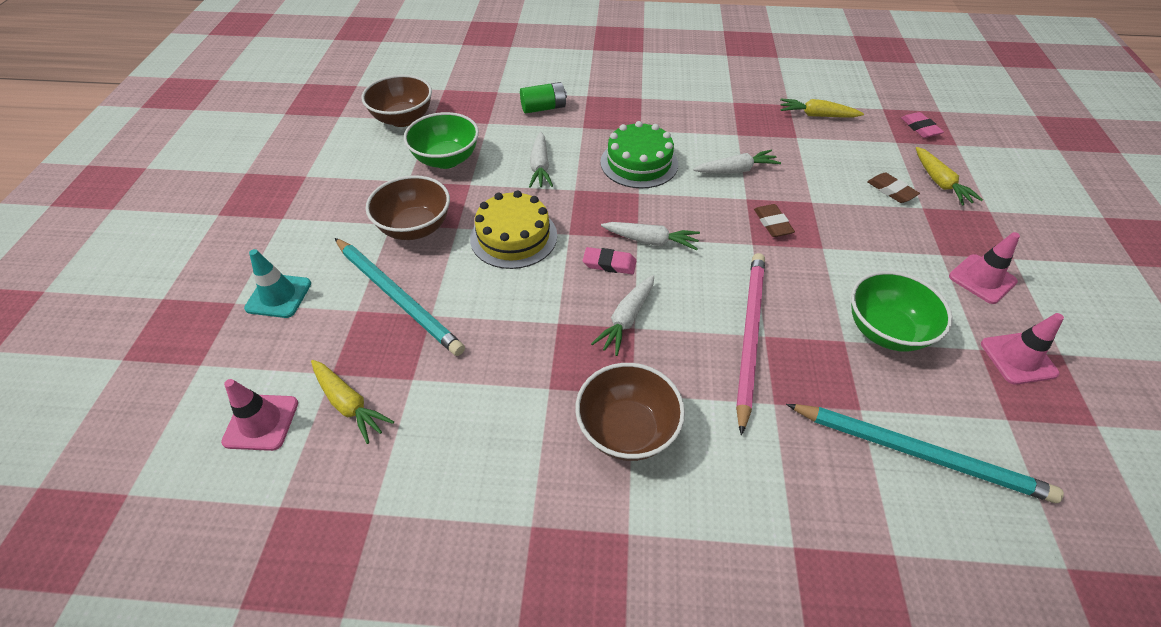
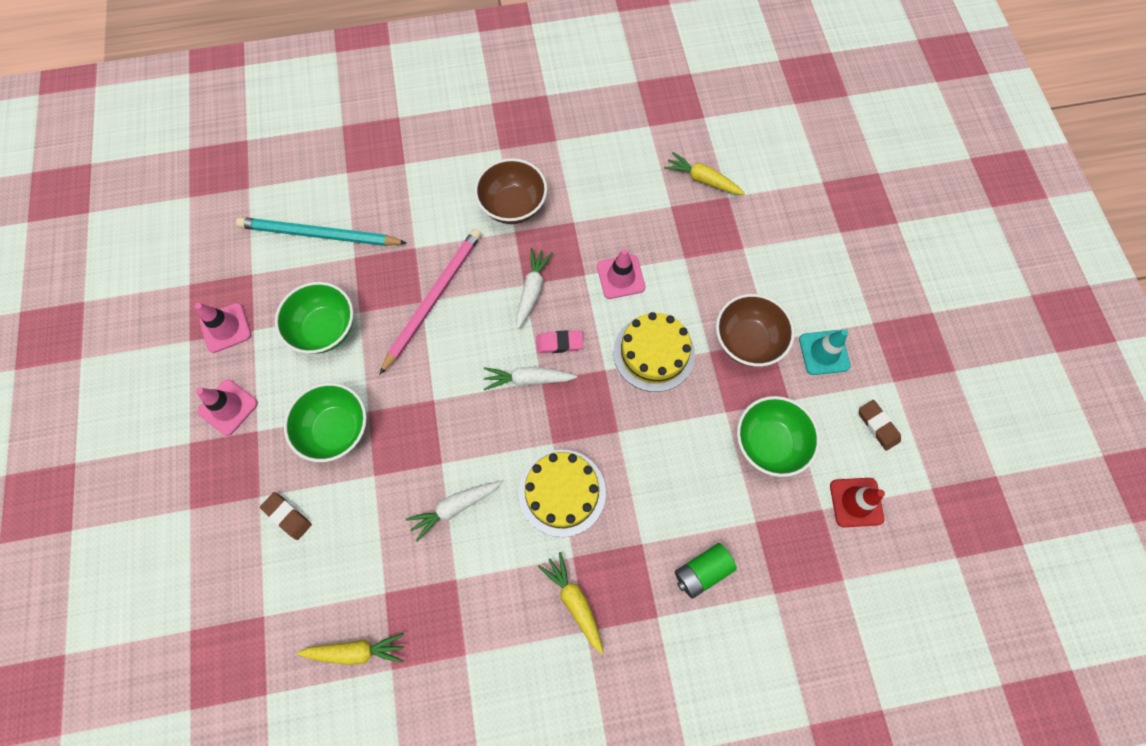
camera: 165 degrees right, 20 degrees up
(261, 422) = (750, 156): pink traffic cone -> pink traffic cone (620, 277)
(279, 296) = (812, 245): turquoise traffic cone -> turquoise traffic cone (824, 352)
(397, 297) = (719, 266): turquoise pencil -> none
(403, 119) = (856, 502): brown bowl -> red traffic cone
(540, 167) = (665, 457): white carrot -> none
(639, 163) = (562, 492): green cake -> yellow cake
(749, 335) = (434, 299): pink pencil -> pink pencil turned 150 degrees counterclockwise
(772, 223) = (414, 432): brown eraser -> brown eraser (877, 426)
(855, 239) = (336, 430): none -> green bowl
(920, 128) = (227, 657): pink eraser -> none
(940, 182) = (230, 545): yellow carrot -> yellow carrot (574, 601)

